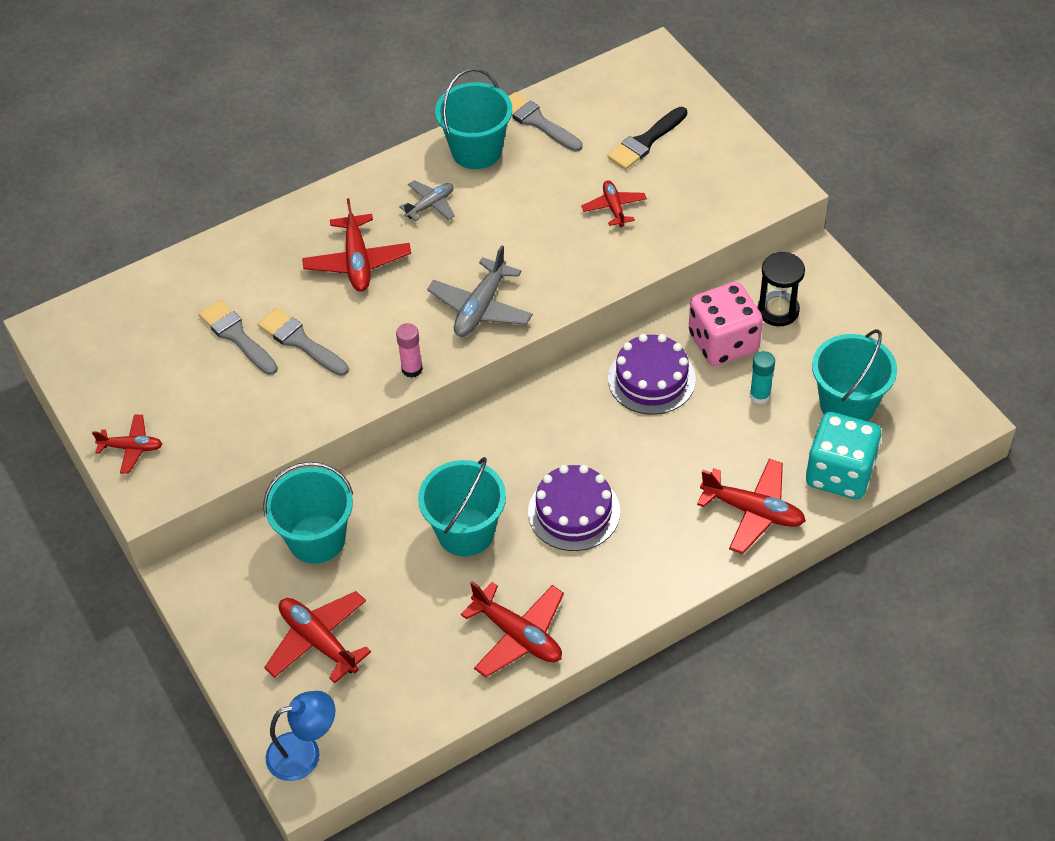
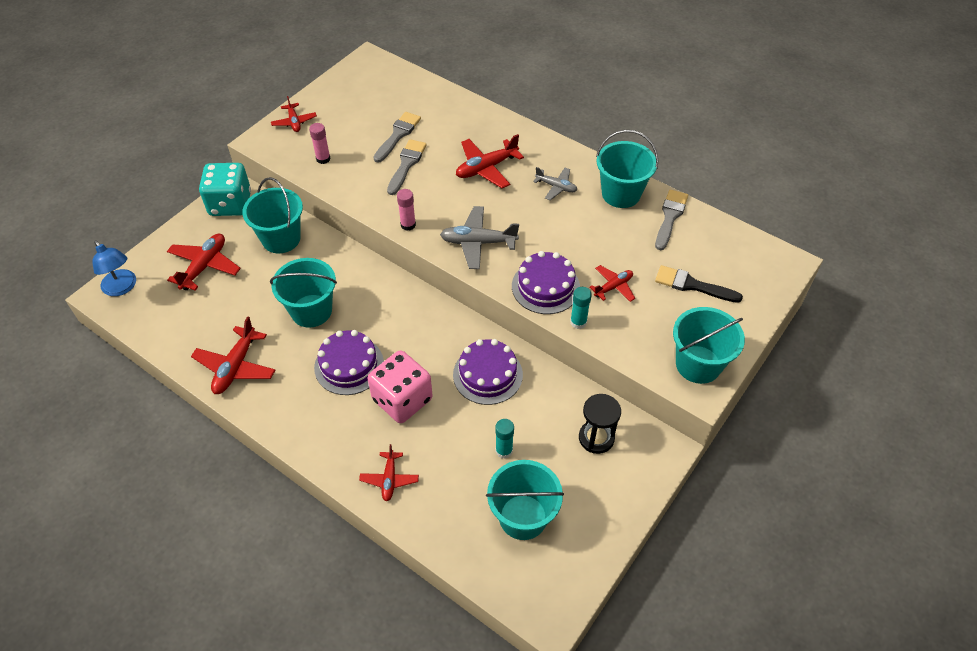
camera: 65 degrees right, 0 degrees up
(232, 431) = (323, 159): none -> pink glue stick
(583, 266) = (545, 287): none -> purple cake
(648, 255) = (578, 322): none -> turquoise glue stick
(723, 342) = (545, 410): pink dice -> pink dice (402, 399)
(751, 177) = (698, 364): none -> turquoise bucket
(753, 511) = (389, 479): red plane -> red plane, size x0.62
(840, 473) = (450, 531): turquoise dice -> turquoise dice (230, 204)

